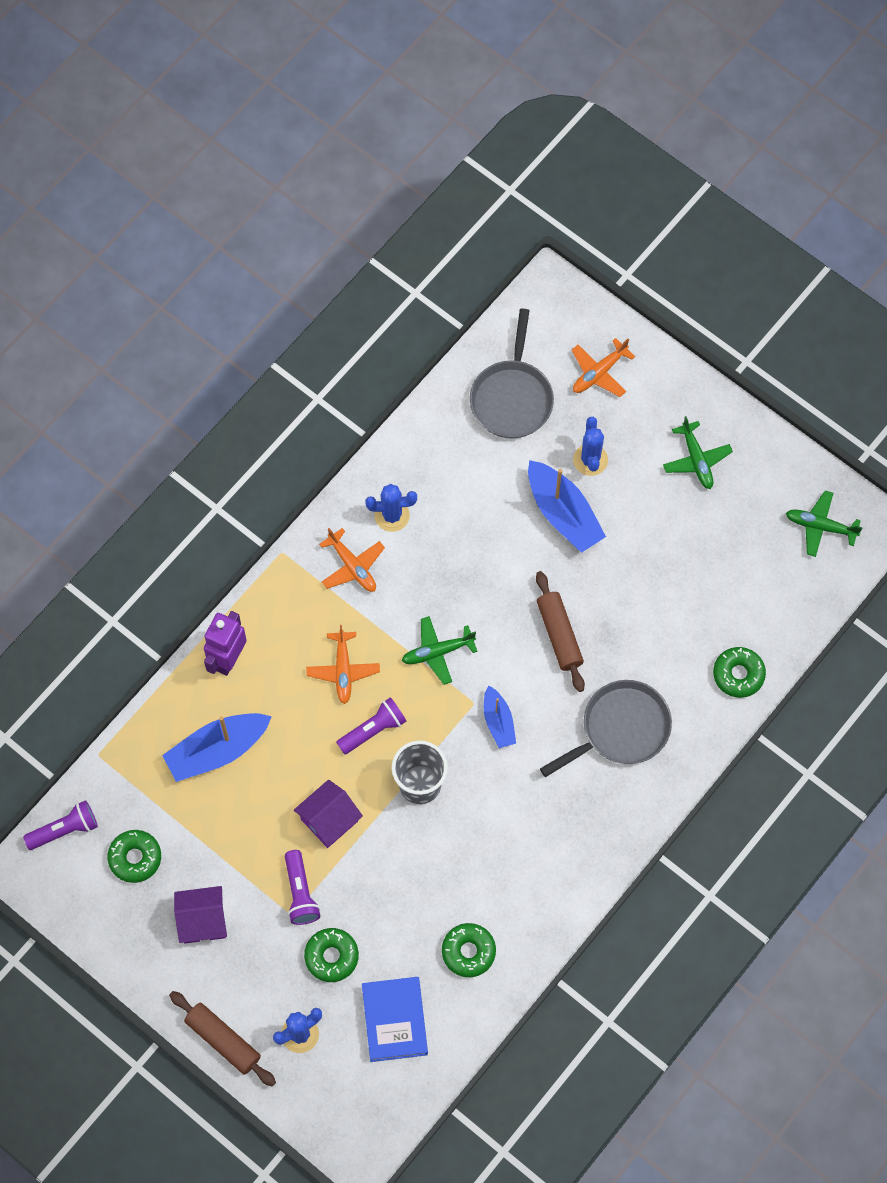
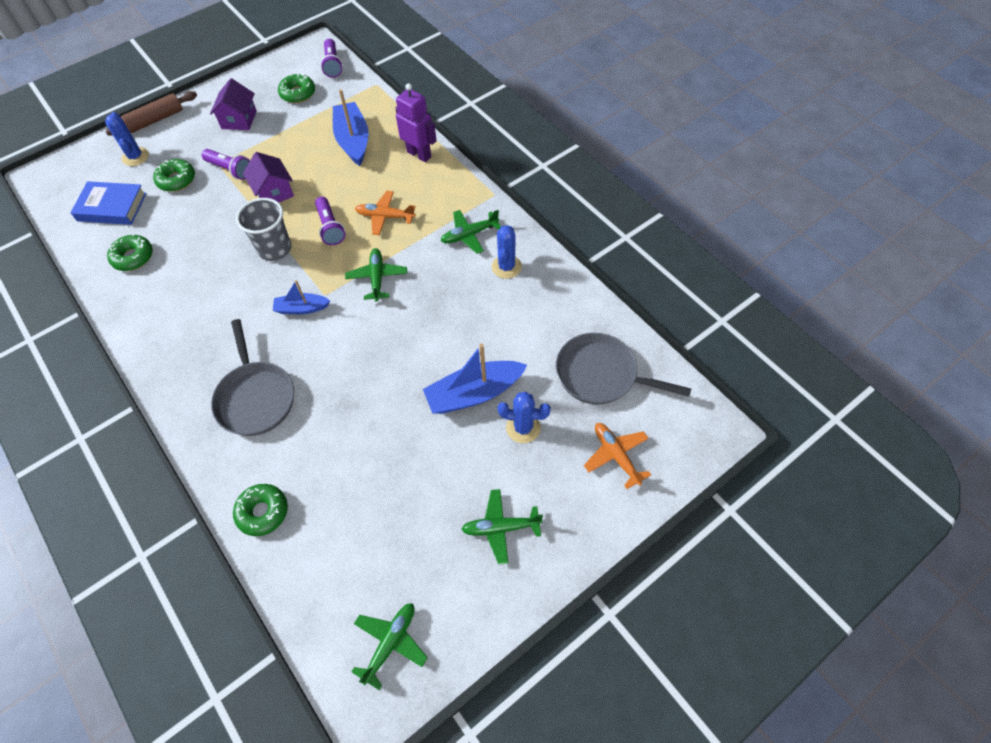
camera: 105 degrees right, 10 degrees down
(300, 893) = (230, 170): purple flashlight -> purple flashlight turned 150 degrees counterclockwise
(352, 566) = (469, 235): orange plane -> green plane
(559, 635) = (360, 367): brown rolling pin -> none

